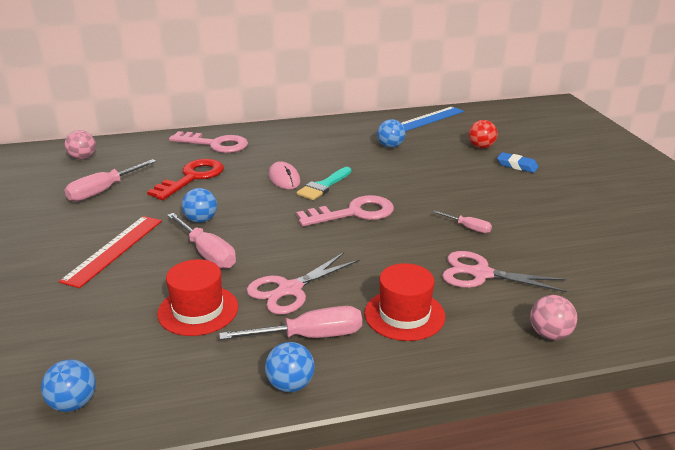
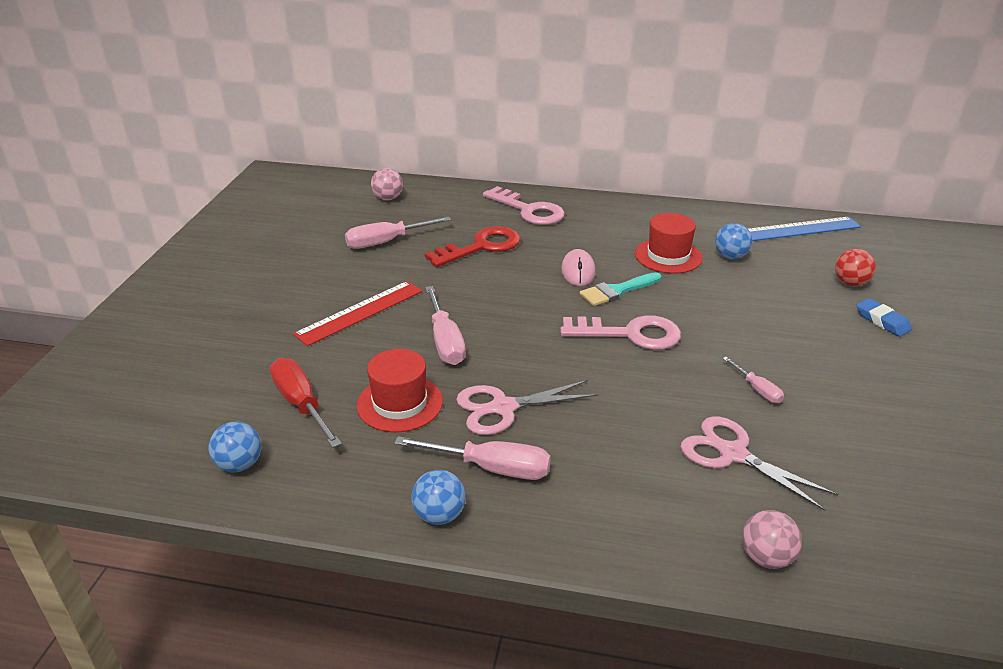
camera: 25 degrees right, 5 degrees up
(104, 336) = (301, 404): none -> red screwdriver
(201, 220) = (461, 300): blue ball -> none
(404, 315) = (608, 476): red hat -> red hat (668, 256)

